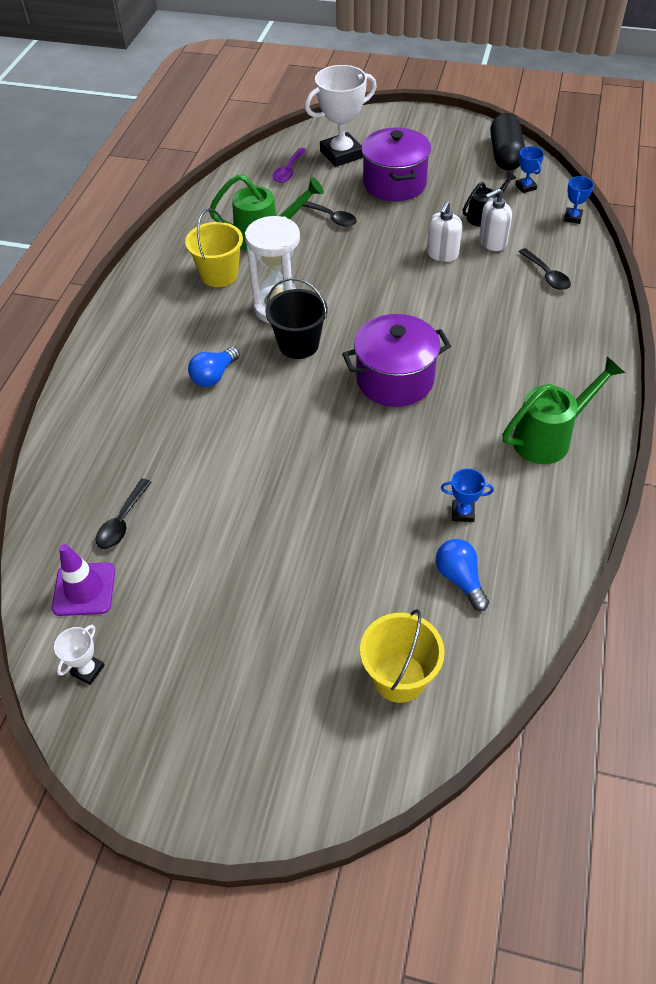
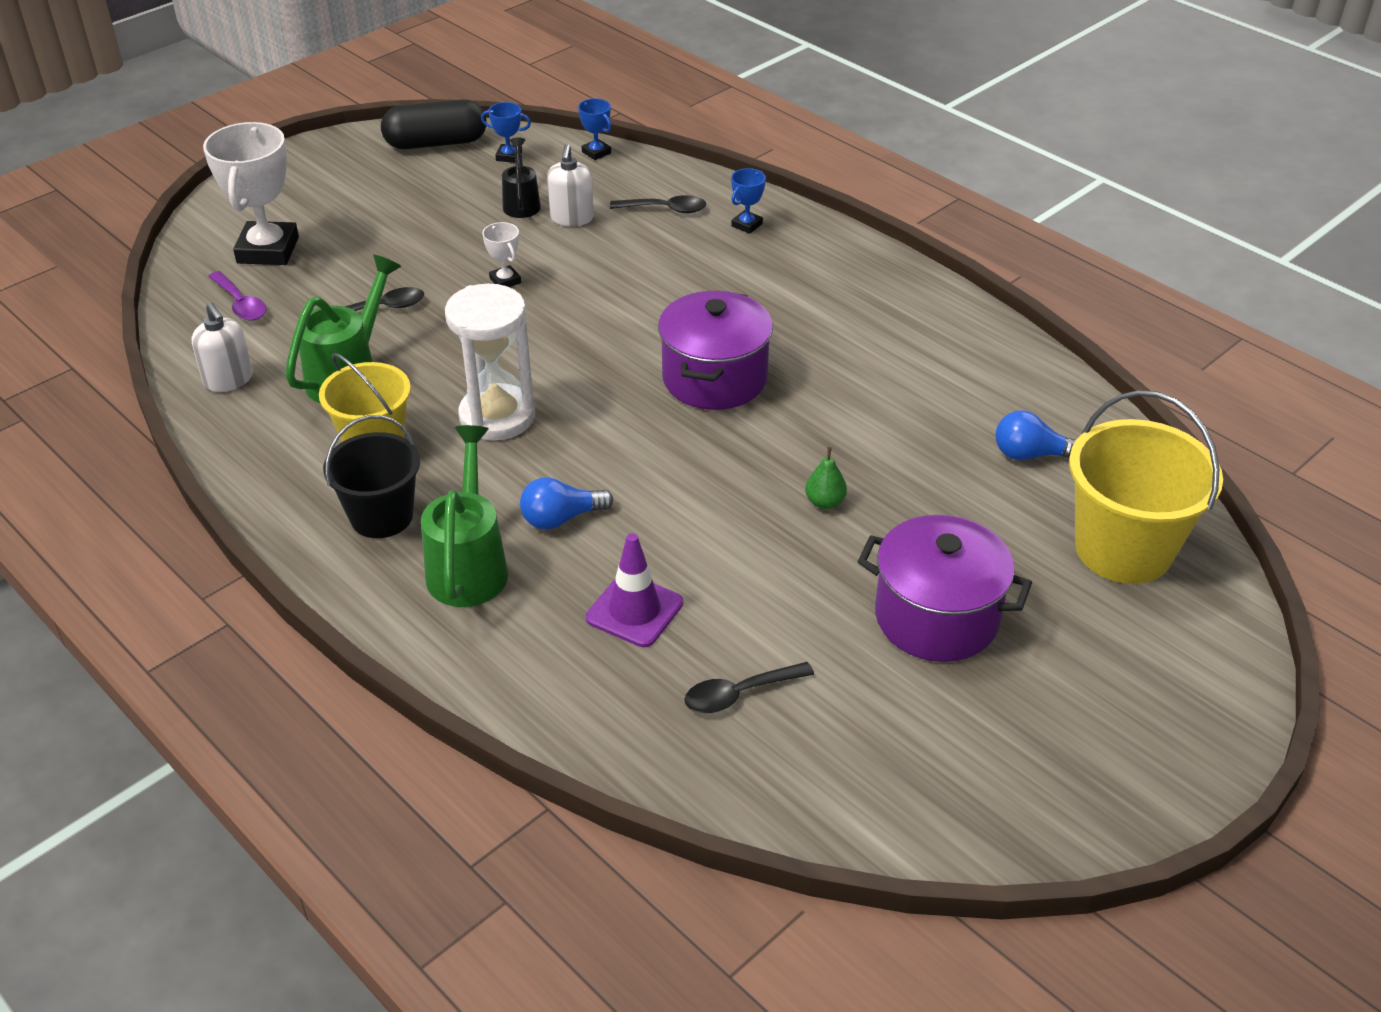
camera: 60 degrees left, 10 degrees down
(84, 589) = (823, 769): purple traffic cone -> purple traffic cone (634, 610)
(88, 670) = (952, 807): white trophy -> white trophy (505, 281)
(122, 522) = (739, 694): black spoon -> black spoon turned 105 degrees clockwise
(214, 376) = (561, 518): blue light bulb -> blue light bulb turned 90 degrees clockwise
(298, 344) = (581, 427): black bucket -> black bucket (381, 516)
(319, 486) = (825, 502): none -> green pear
(394, 184) = (381, 236): purple pot -> purple pot (936, 617)
(399, 677) = (1123, 549): yellow bucket -> yellow bucket, size x1.51
(442, 254) = (550, 258): white soap dispenser -> white soap dispenser (229, 380)
(463, 513) = (947, 415): blue trophy -> blue trophy (747, 225)
(505, 155) = (436, 143): black capsule -> black capsule turned 45 degrees counterclockwise
(549, 438) = (896, 315): green watering can -> green watering can (469, 565)

